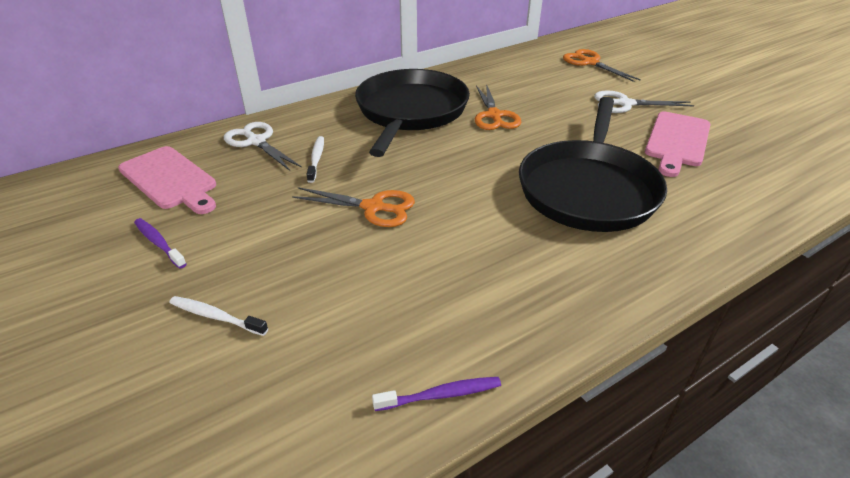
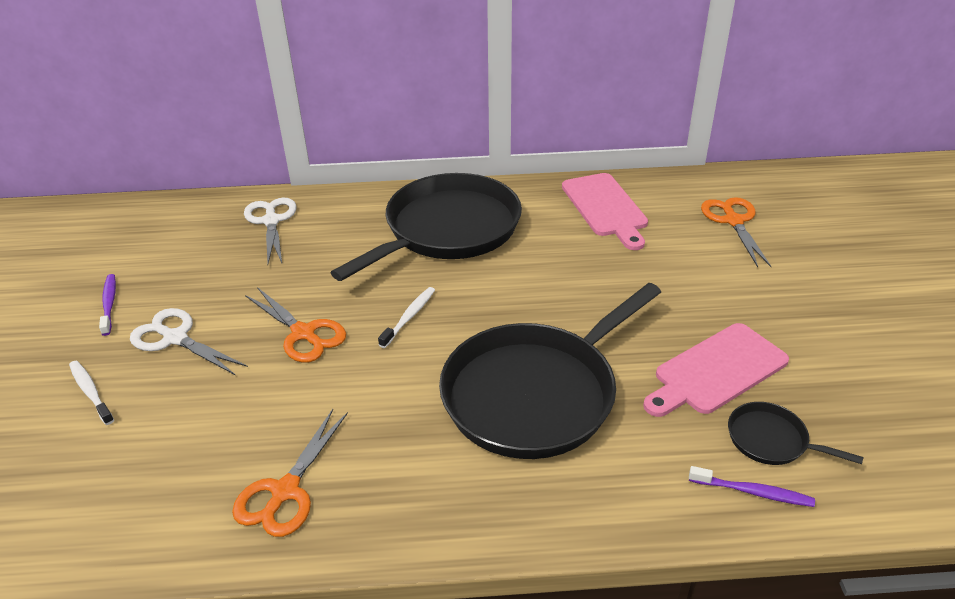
camera: 30 degrees right, 0 degrees up
(170, 179) = (169, 240): pink cutting board -> pink cutting board (605, 208)
(316, 159) = (304, 259): white toothbrush -> white toothbrush (409, 317)
(441, 395) = (181, 543): purple toothbrush -> purple toothbrush (753, 492)
(494, 116) = (532, 263): orange scissors -> orange scissors (285, 491)
(625, 104) = (710, 296): white scissors -> white scissors (175, 338)
(749, 167) = (771, 440): none -> black pan

